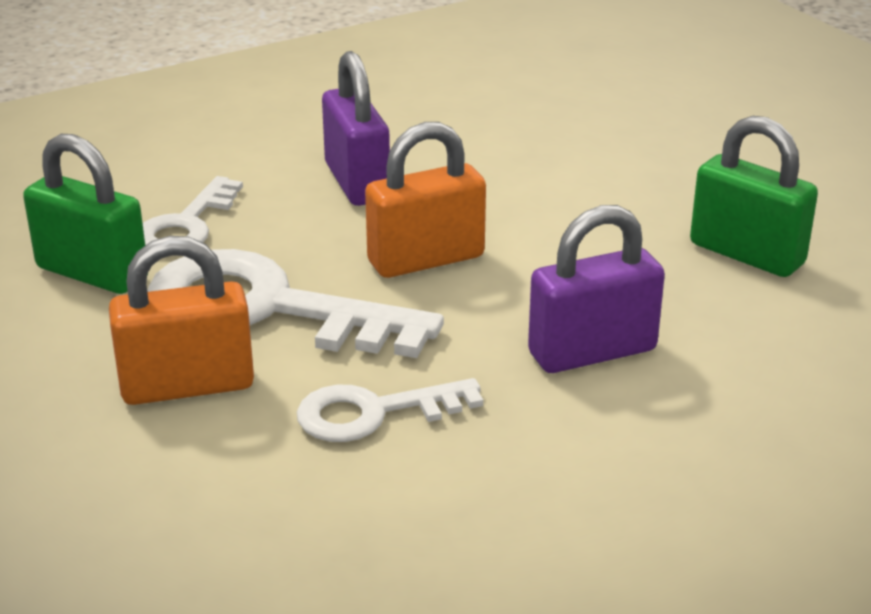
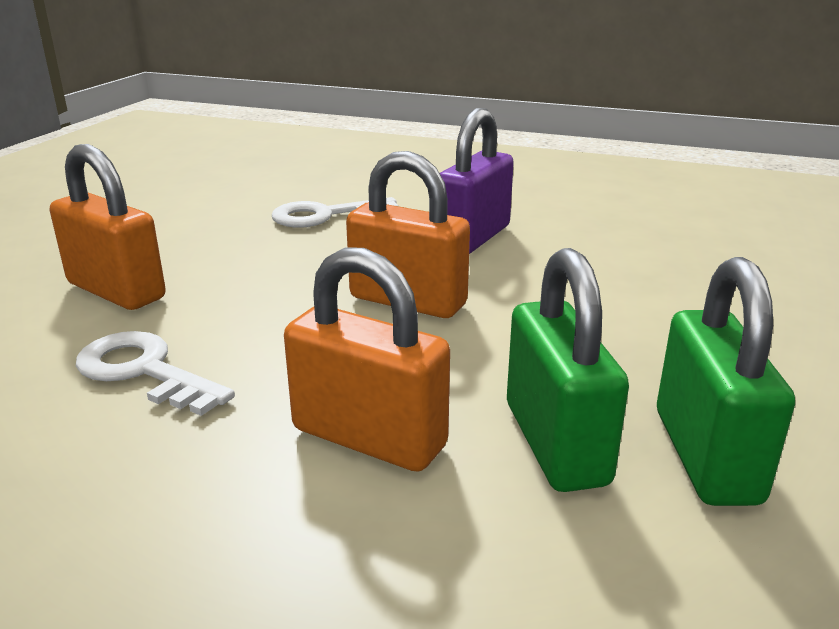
camera: 50 degrees right, 5 degrees down
(92, 273) = (226, 215): green padlock -> green padlock (555, 443)
(268, 309) = (252, 276): white key -> none
(592, 352) = (369, 437): purple padlock -> orange padlock

